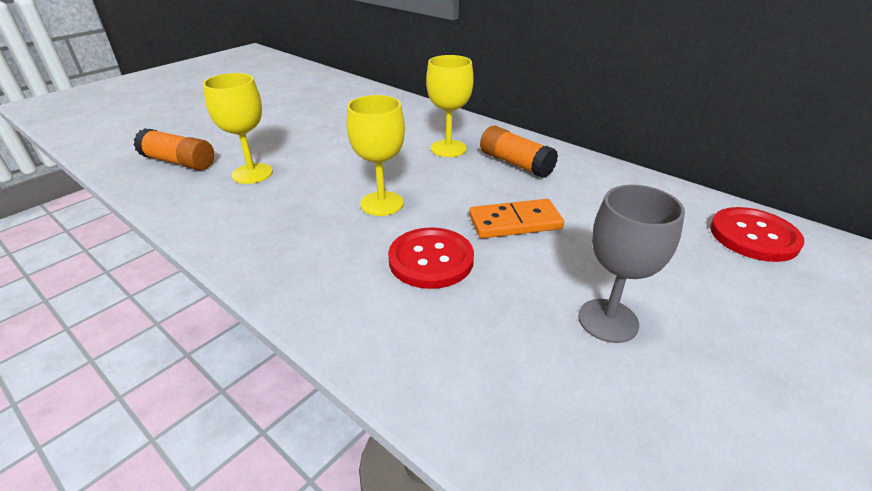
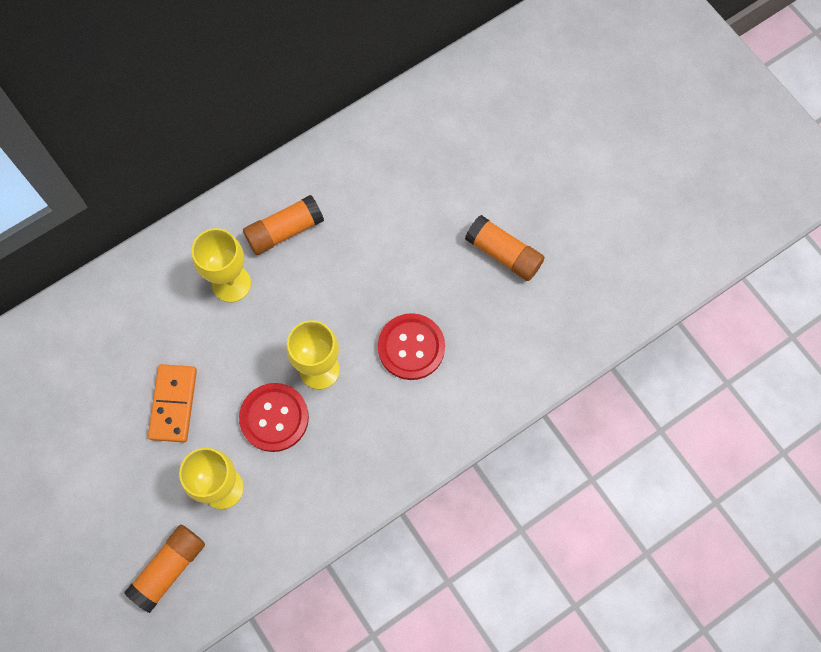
camera: 75 degrees left, 35 degrees up
(515, 222) = (381, 268): orange domino -> orange domino (173, 404)
(608, 320) = (503, 253): grey goblet -> orange glue stick
(753, 236) = (448, 107): red button -> red button (274, 418)

